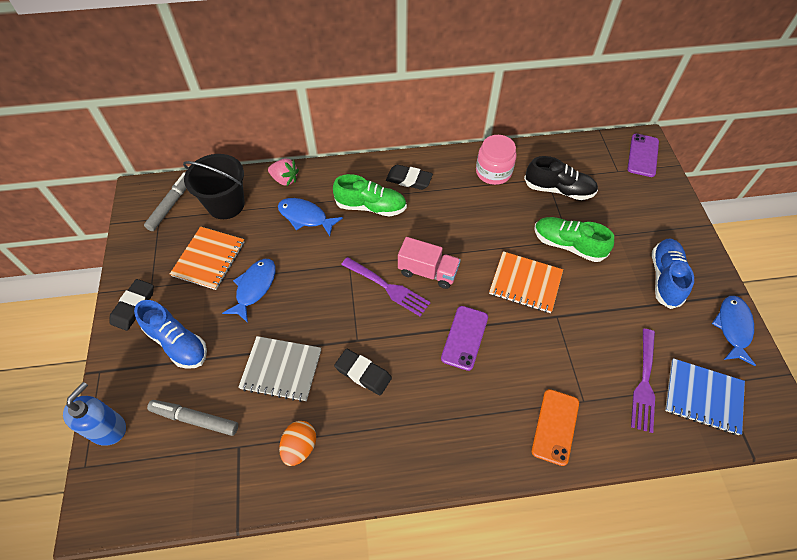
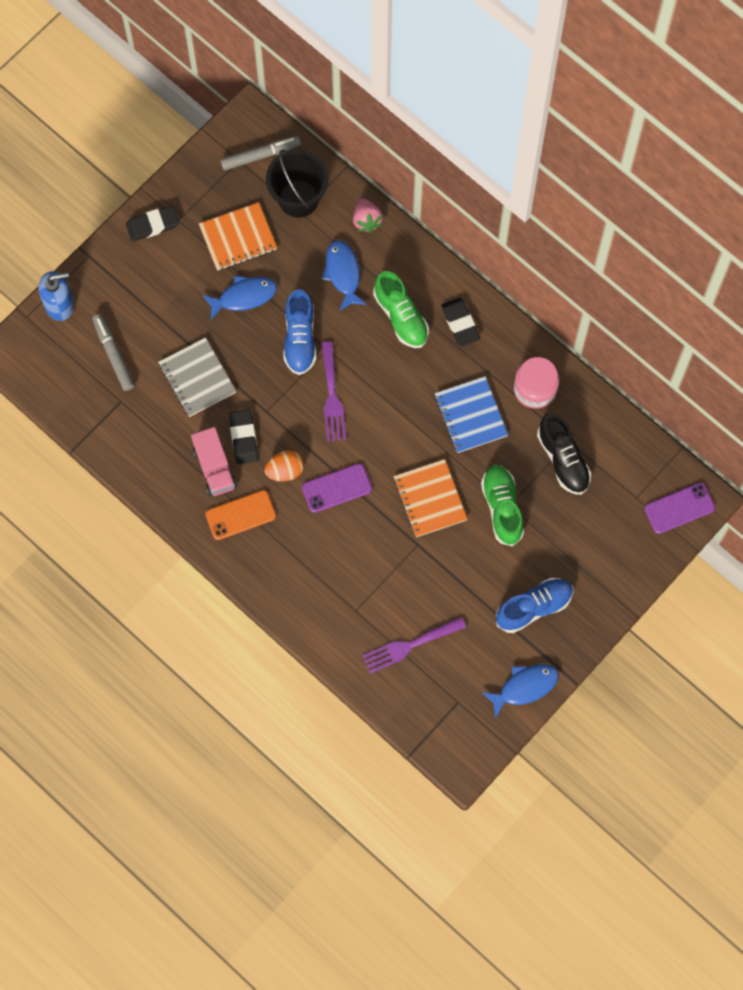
camera: 50 degrees right, 15 degrees up
(177, 343) = (153, 286): blue shoe -> blue shoe (300, 339)
(300, 447) = (154, 441): orange egg -> orange egg (285, 471)
(428, 272) = (374, 415): pink truck -> pink truck (215, 468)
(555, 426) = (317, 602): orange phone -> orange phone (240, 515)
(703, 397) = (433, 695): blue notebook -> blue notebook (470, 415)

